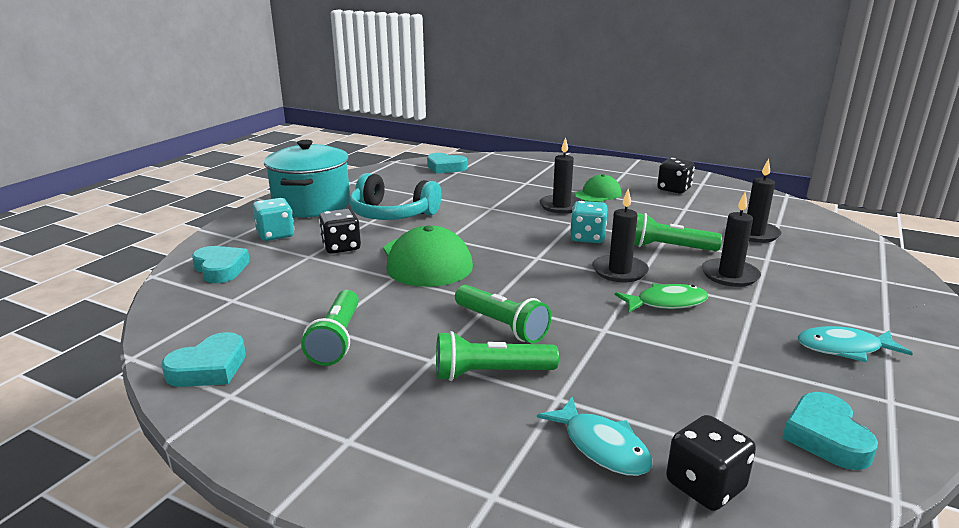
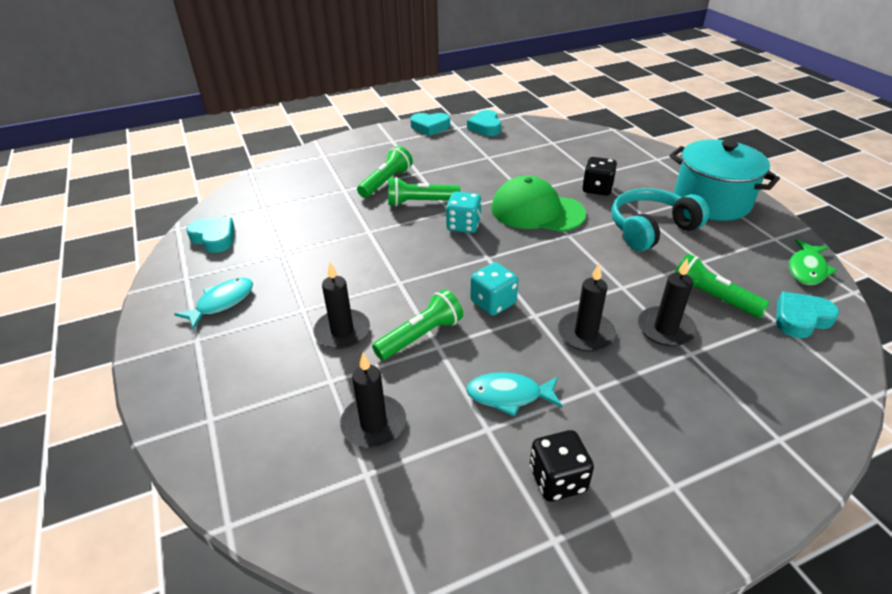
camera: 130 degrees right, 15 degrees up
(220, 269) = (602, 146): turquoise heart -> turquoise heart (430, 127)
(275, 235) = (647, 173): turquoise dice -> turquoise dice (463, 225)
(337, 339) = (471, 157): green flashlight -> green flashlight (712, 297)
(598, 194) = (599, 387): green cap -> none
(601, 446) = (305, 184): turquoise fish -> turquoise fish (509, 395)
(619, 271) = (420, 281): black candle -> black candle (665, 329)
(666, 303) = (358, 272): green fish -> green fish (807, 269)
(705, 486) = (255, 194): black dice -> none

